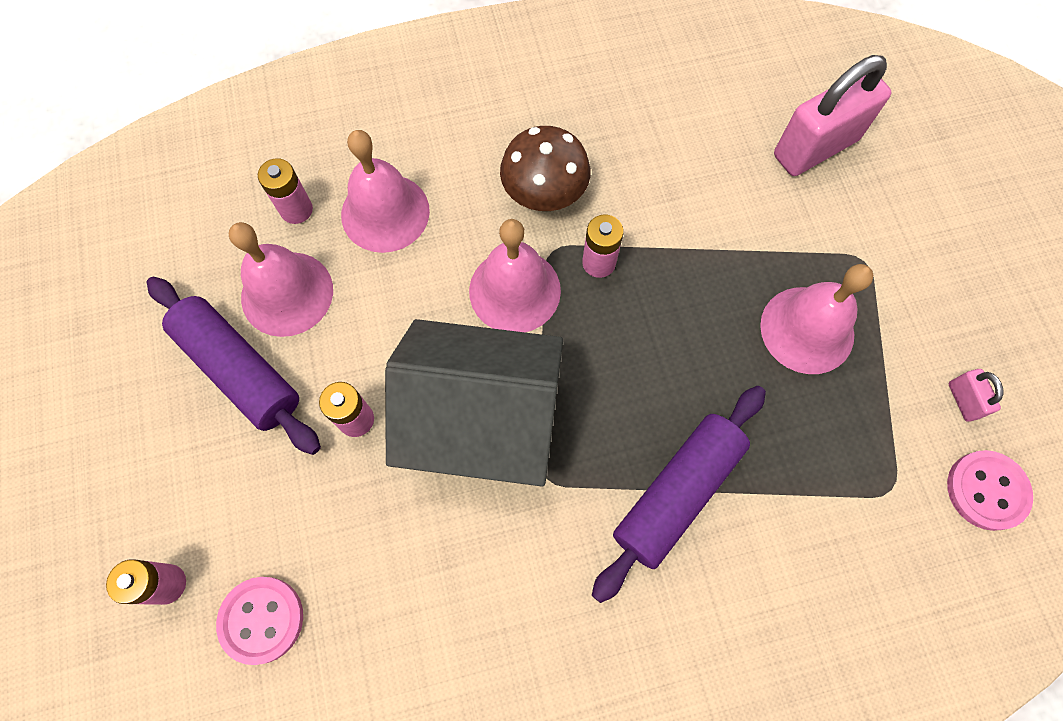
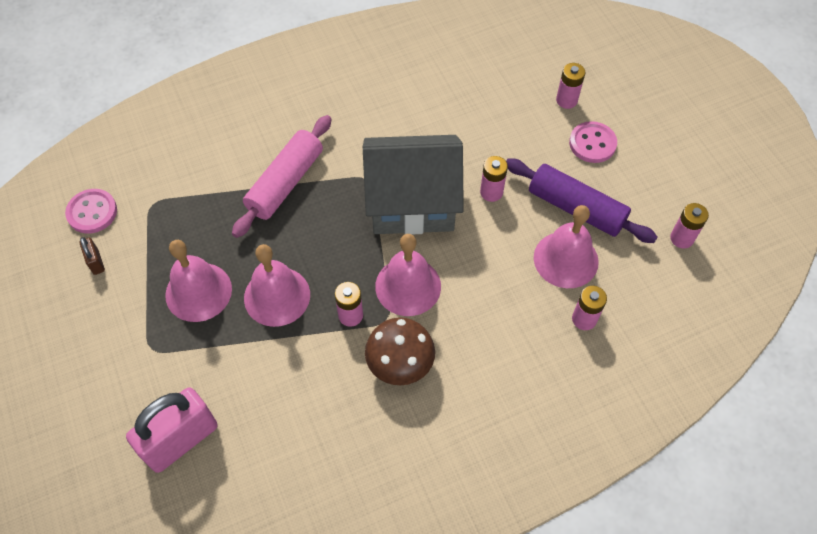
camera: 170 degrees right, 10 degrees down
(113, 297) = (682, 238): none -> pink battery
(262, 620) = (508, 93): pink button -> pink button (592, 143)
(385, 212) = (517, 327): pink bell -> pink bell (277, 296)
(677, 493) = (285, 183): purple rolling pin -> pink rolling pin
(963, 400) = (96, 262): pink padlock -> brown padlock

